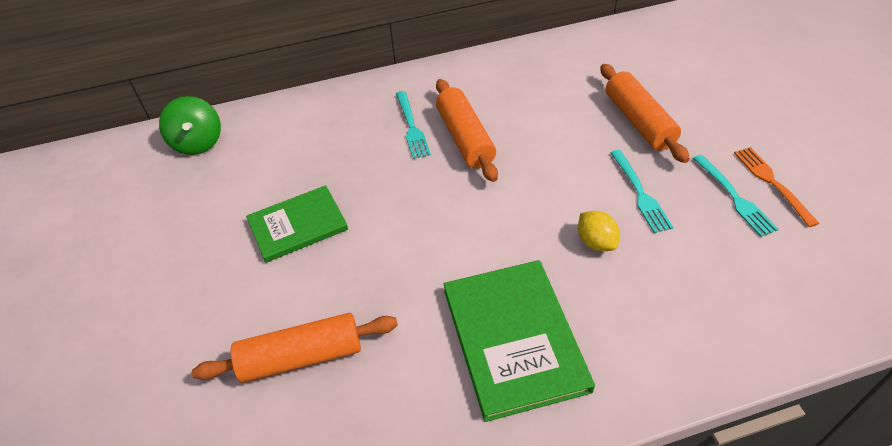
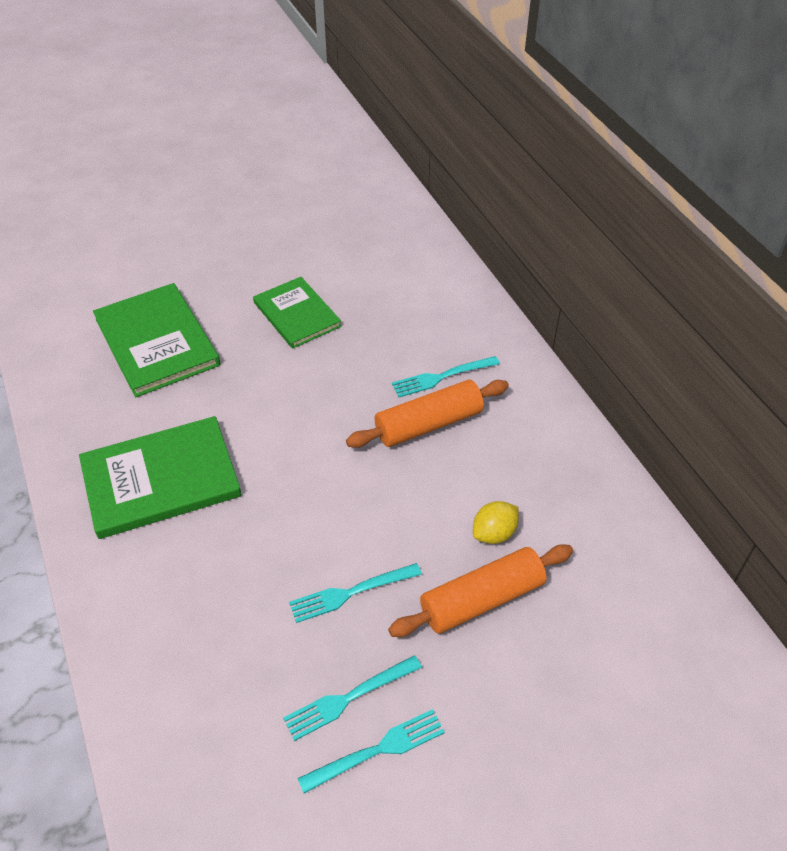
camera: 80 degrees right, 0 degrees up
(198, 142) = (399, 229): green spinning top -> none
(301, 357) = (157, 342): orange rolling pin -> green book
(596, 242) = (275, 546): yellow lemon -> yellow lemon (494, 533)
(772, 183) = (377, 750): orange fork -> turquoise fork

